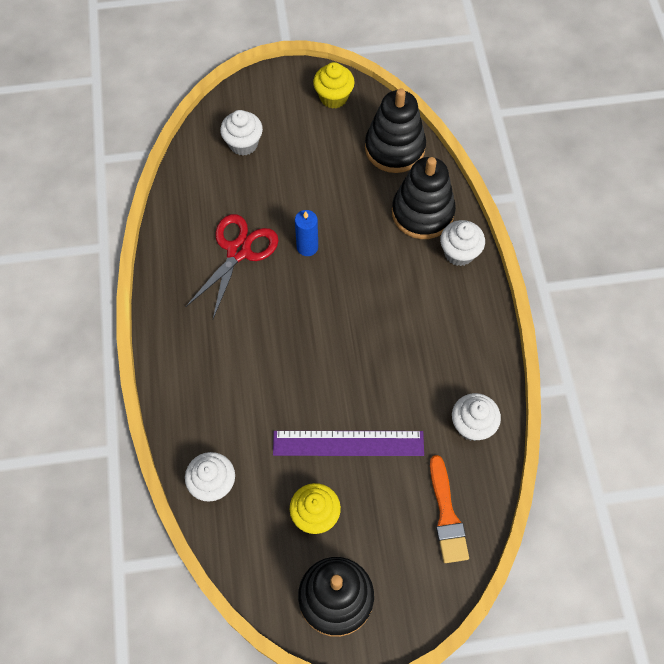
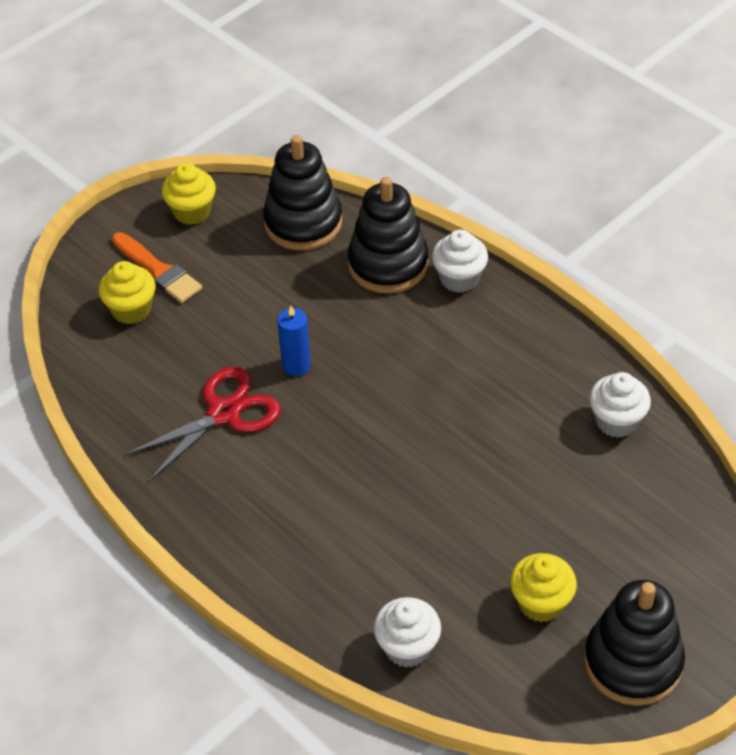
camera: 35 degrees left, 15 degrees down
(238, 251) = (224, 413): red scissors -> red scissors turned 60 degrees clockwise
(243, 144) = (131, 310): white cupcake -> yellow cupcake
(348, 443) = (512, 516): purple ruler -> none
(446, 515) = (668, 515): orange brush -> orange brush (158, 270)

